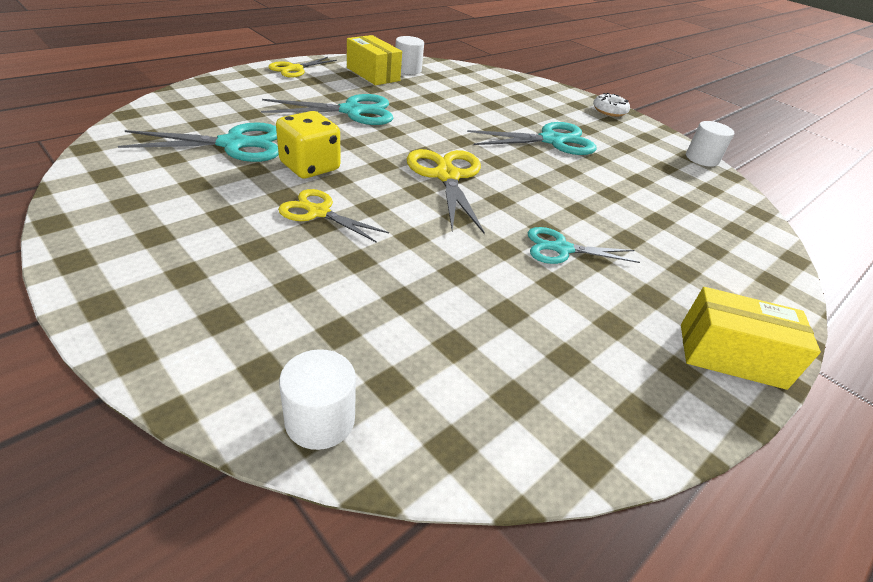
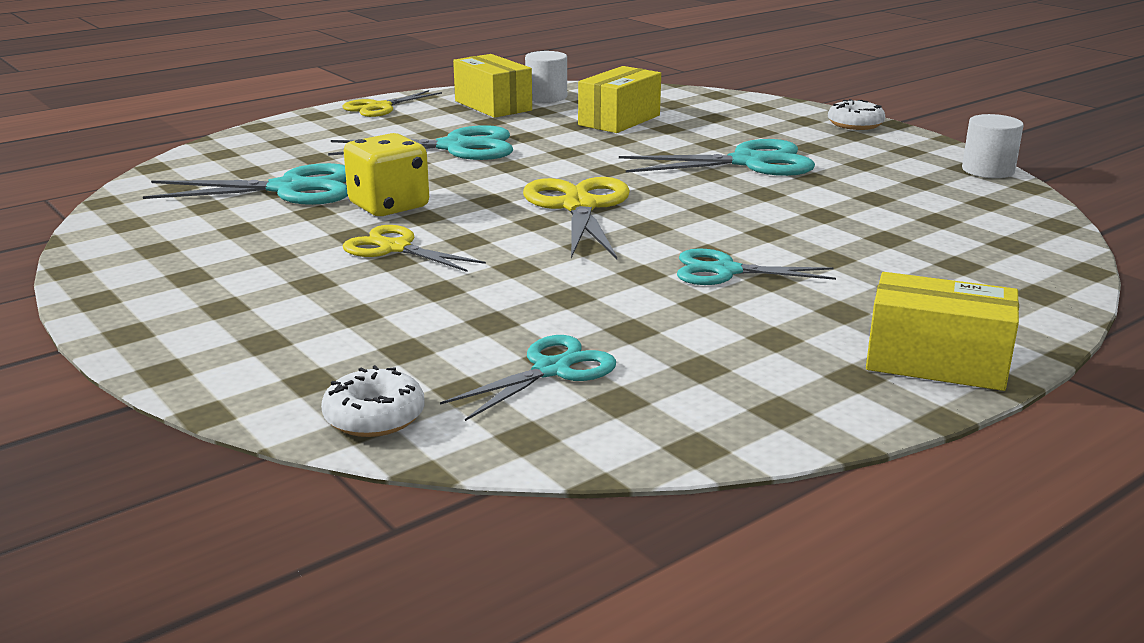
camera: 10 degrees right, 15 degrees down
(320, 420) = (374, 417): white cylinder -> white donut
(457, 359) = (552, 370): none -> turquoise scissors
(459, 95) = (619, 120): none -> yellow box

